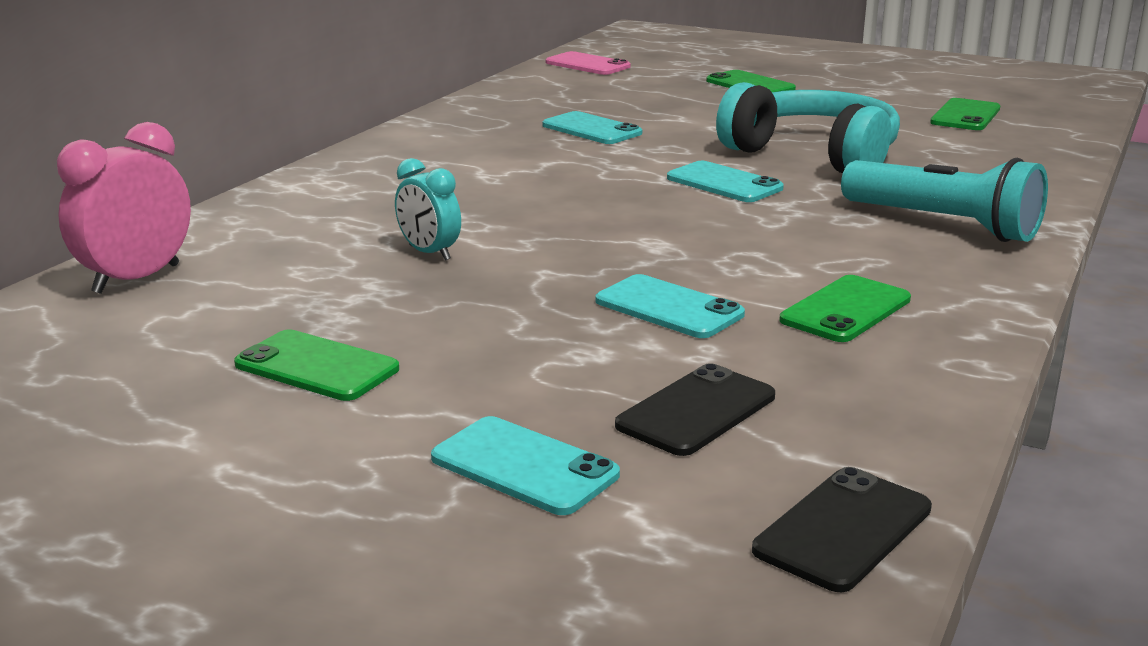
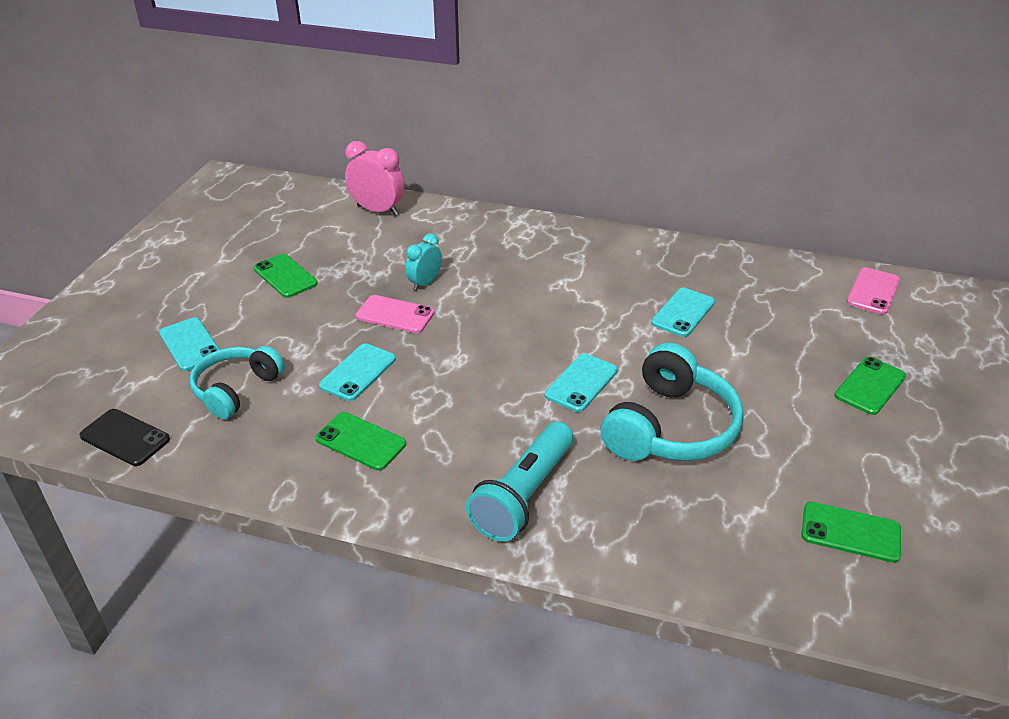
camera: 80 degrees right, 15 degrees up
(317, 367) = (285, 276): green phone -> green phone turned 60 degrees counterclockwise
(513, 277) = (395, 315): none -> pink phone
(524, 466) = (190, 344): turquoise phone -> turquoise phone turned 60 degrees counterclockwise
(696, 411) = (236, 389): black phone -> turquoise headphones

